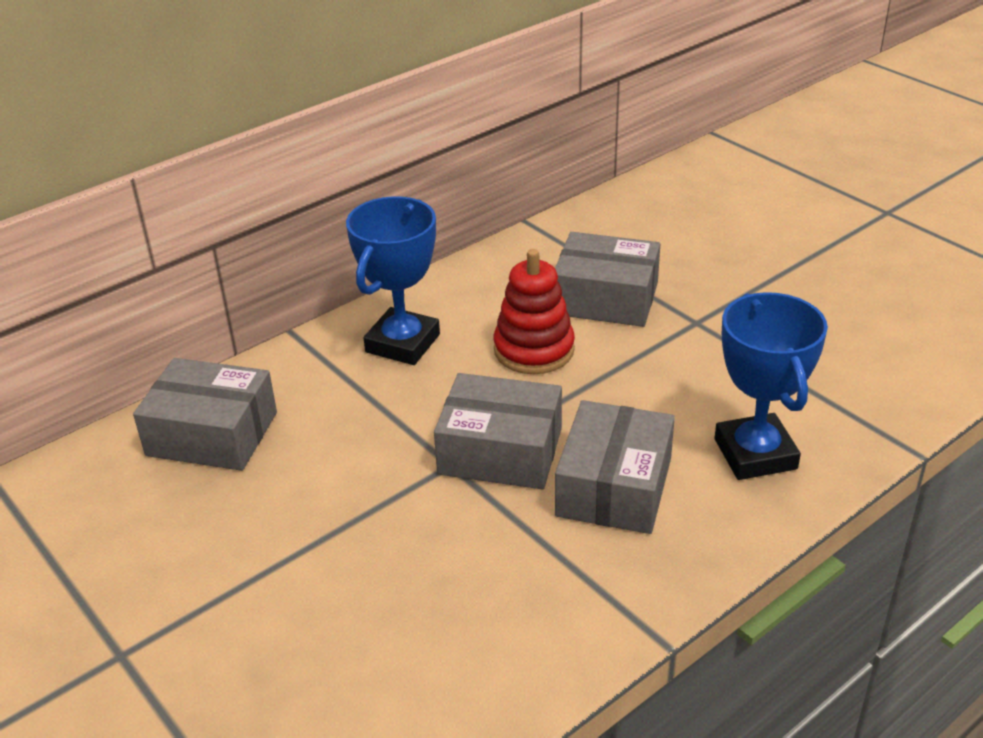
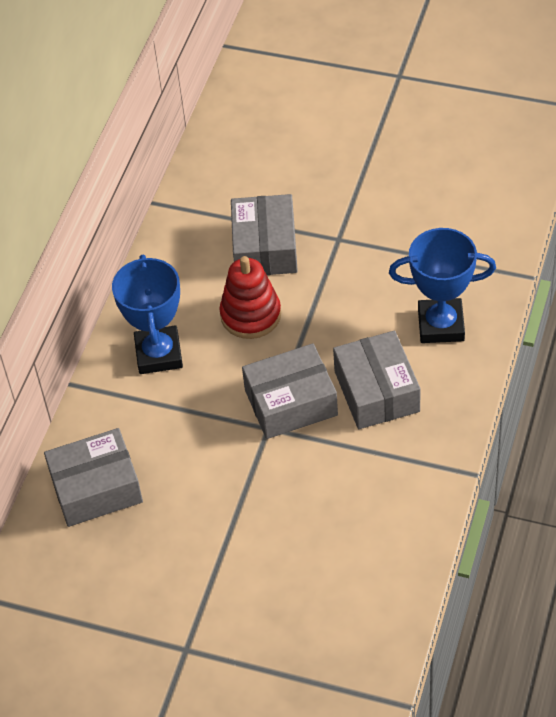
camera: 30 degrees left, 15 degrees up
(605, 298) = (265, 247): grey box -> grey box turned 75 degrees counterclockwise
(755, 454) = (441, 325): blue trophy -> blue trophy turned 45 degrees counterclockwise

